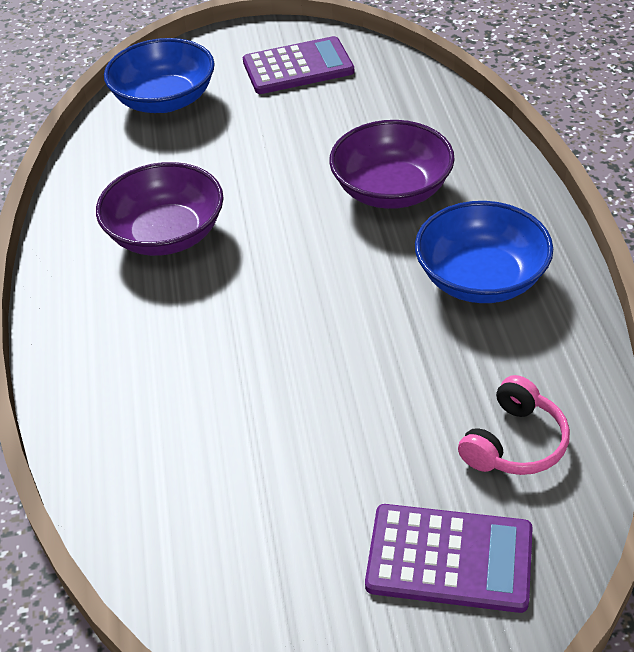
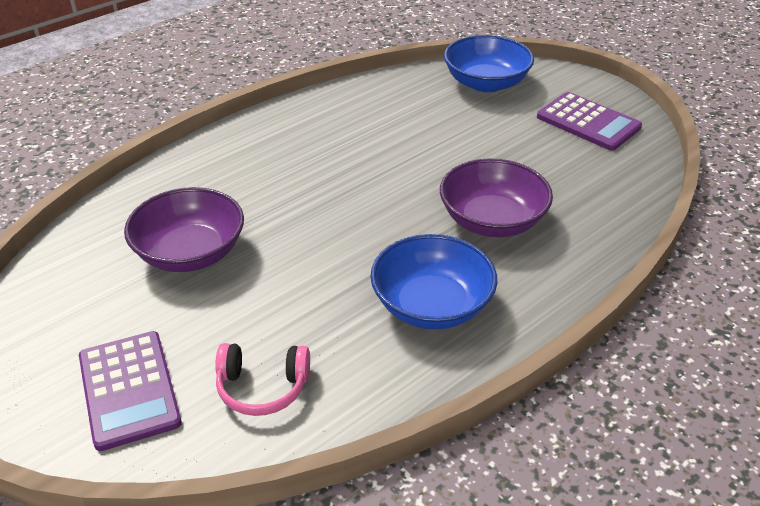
camera: 55 degrees right, 5 degrees down
(166, 234) = (352, 139): purple bowl -> purple bowl (190, 253)

